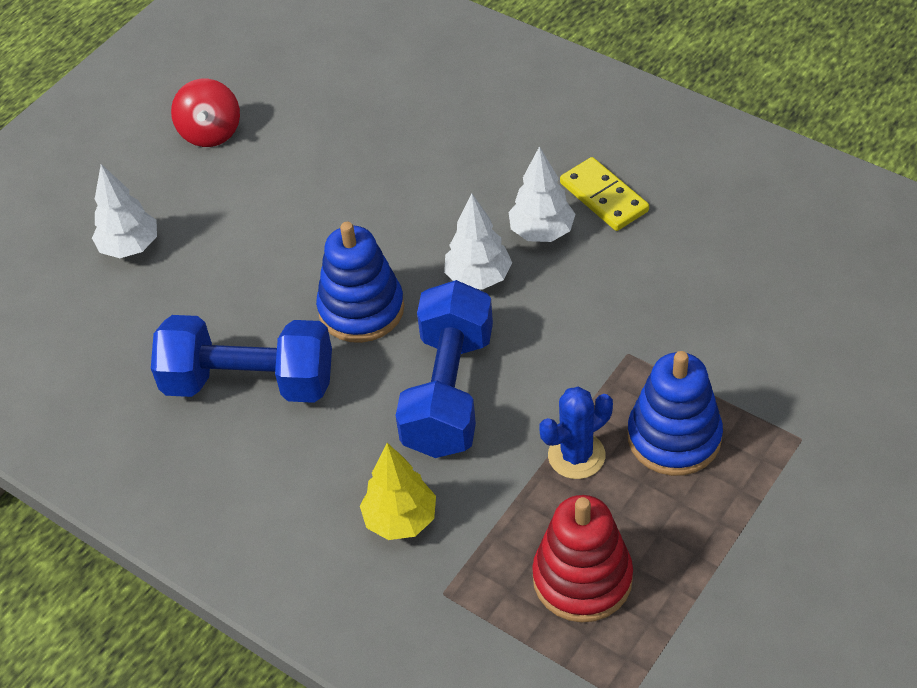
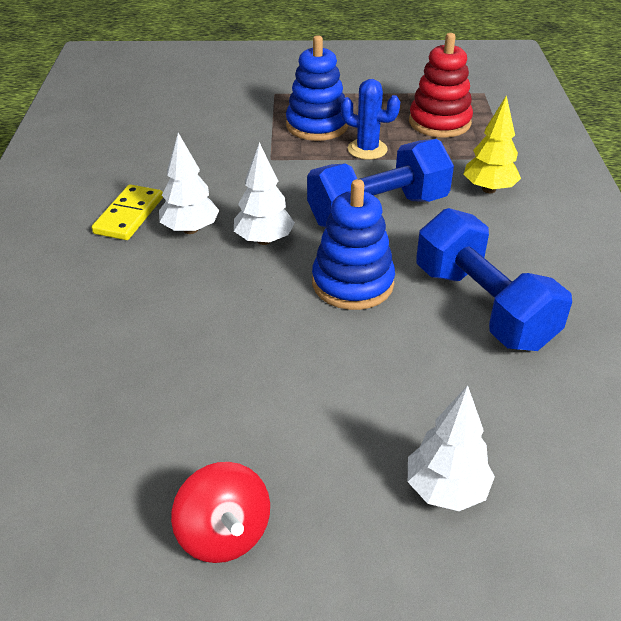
camera: 130 degrees left, 10 degrees down
(211, 132) = (224, 534): red spinning top -> red spinning top turned 105 degrees clockwise

